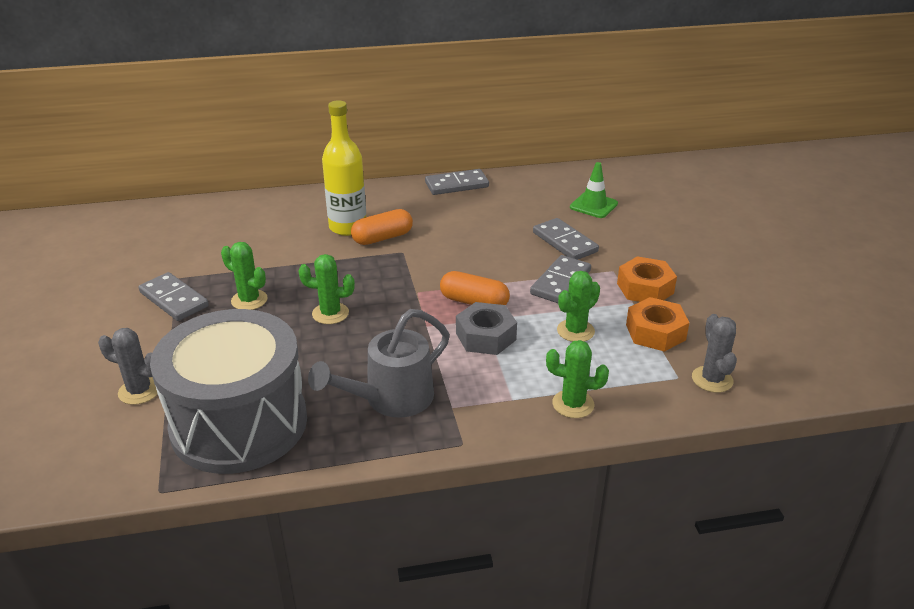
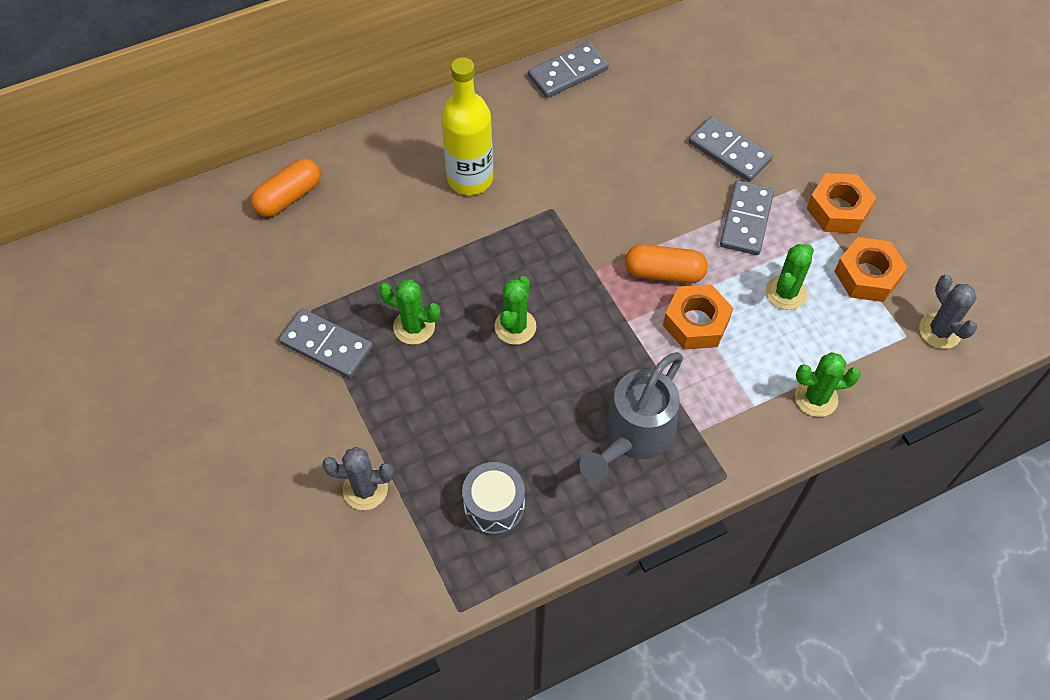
camera: 15 degrees left, 25 degrees up
(239, 423) = (494, 506): grey drum -> grey drum, size x0.43
(330, 313) = (515, 327): green cactus -> green cactus turned 60 degrees counterclockwise
(382, 238) = (519, 188): orange capsule -> orange capsule (288, 197)
(486, 336) = (696, 323): grey nut -> orange nut
(593, 205) = (741, 79): green traffic cone -> none

